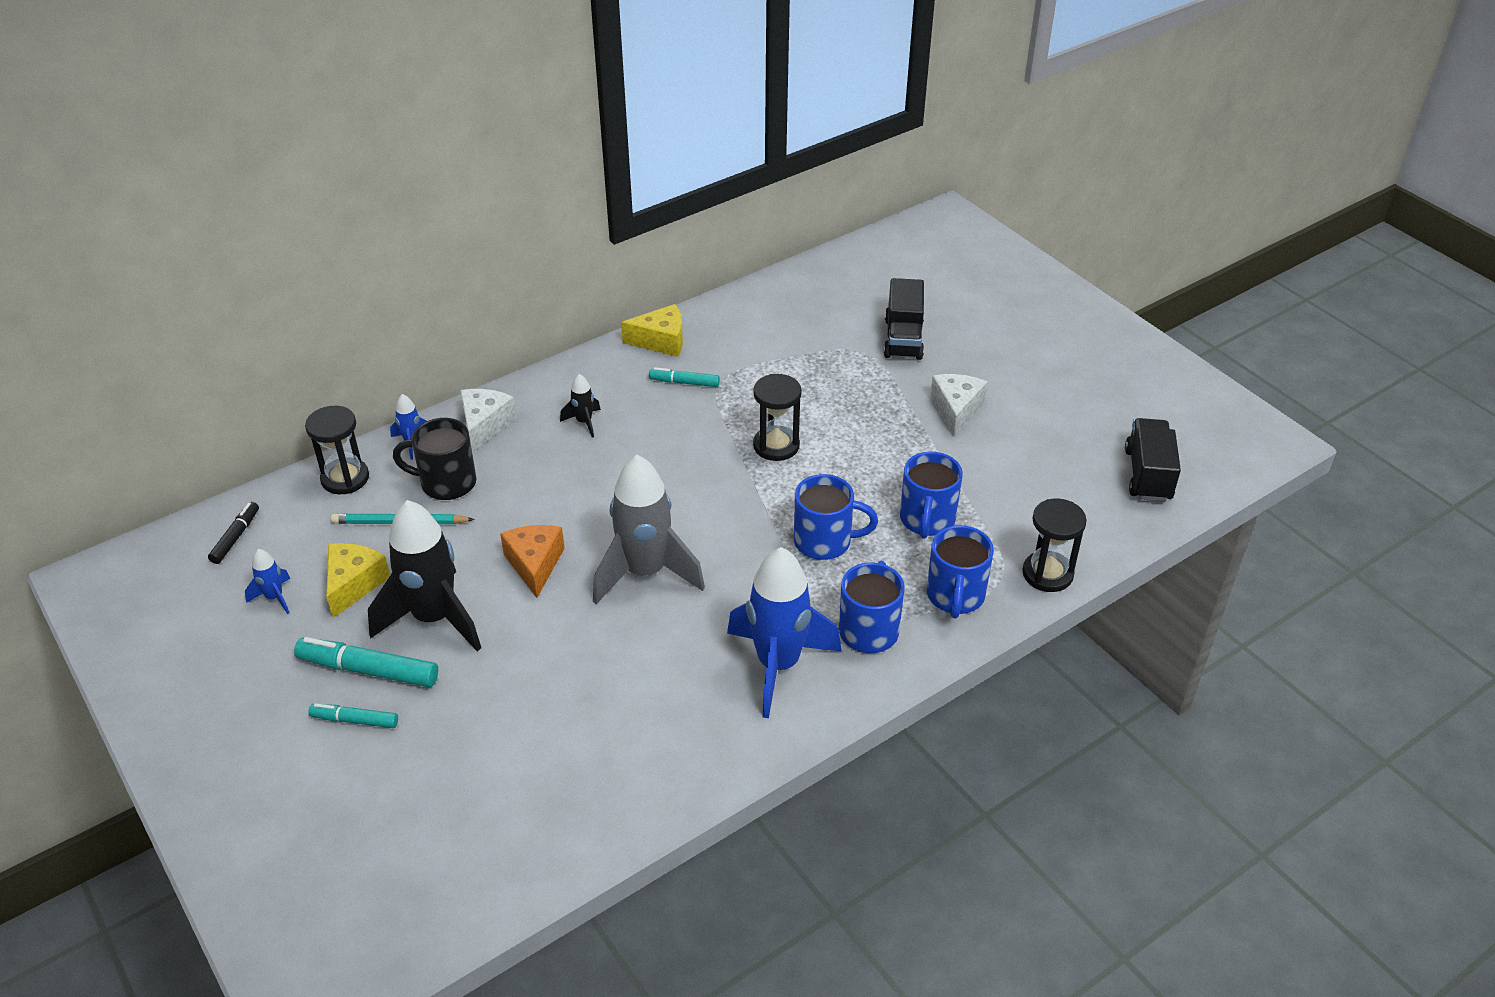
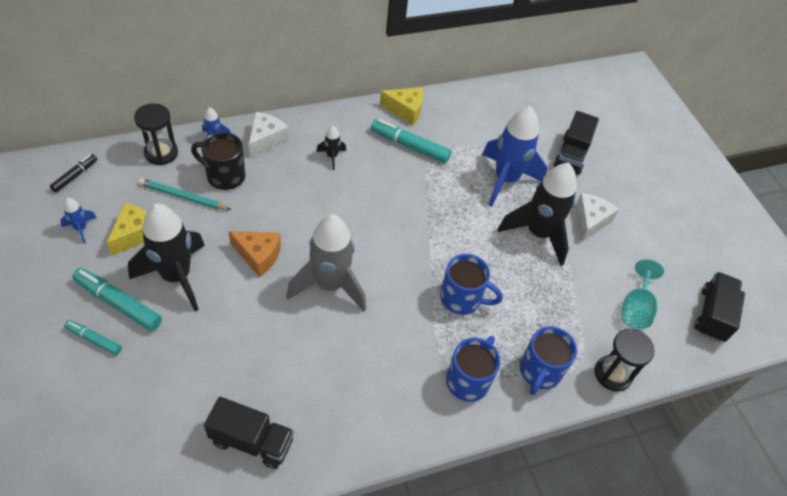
camera: 10 degrees right, 10 degrees up
(535, 564) = (258, 256): orange cheese -> orange cheese turned 105 degrees clockwise
(618, 774) = (252, 441): none -> black truck
(684, 382) = (409, 146): turquoise marker -> turquoise marker, size x1.70
(776, 445) = (454, 212): black hourglass -> none
(778, 665) = (394, 388): blue rocket -> blue rocket (505, 180)
(895, 442) = (538, 234): none -> black rocket
(927, 520) = (540, 303): blue mug -> none
(1049, 493) = (635, 308): none -> turquoise goblet

